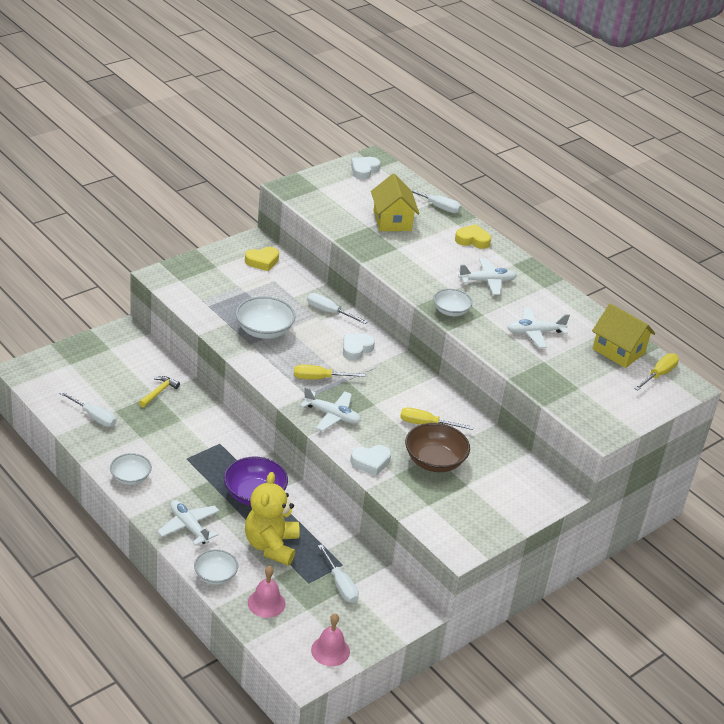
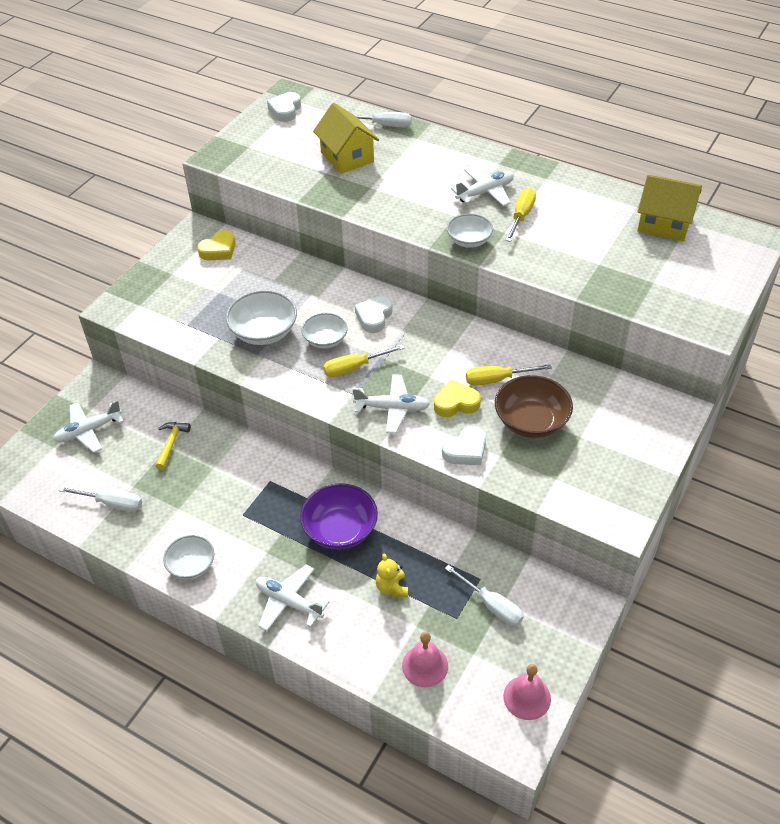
camera: 15 degrees left, 10 degrees up
(215, 576) = (350, 654): white bowl -> white bowl (325, 340)
(271, 546) = (392, 588): yellow teddy bear -> yellow teddy bear, size x0.48
(329, 312) = (321, 284): white screwdriver -> none
(472, 240) = (442, 150): yellow heart -> yellow heart (456, 403)
(535, 332) = (569, 234): white plane -> white plane (89, 431)
(659, 374) = (720, 236): yellow screwdriver -> yellow screwdriver (521, 216)

